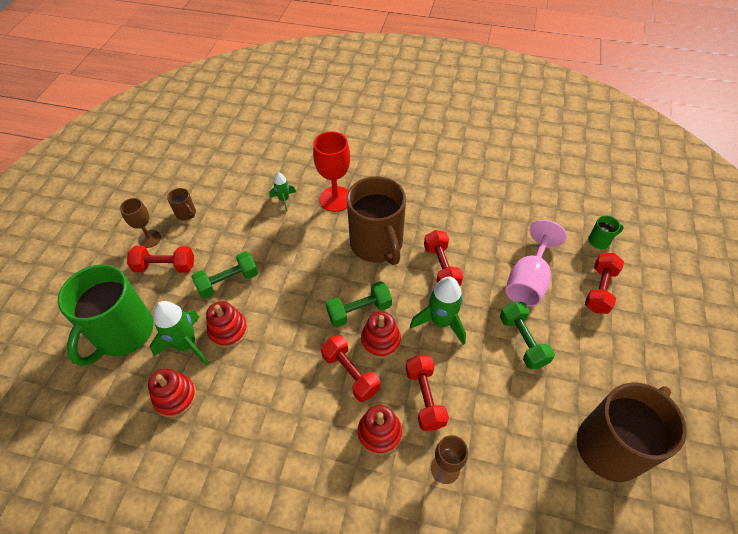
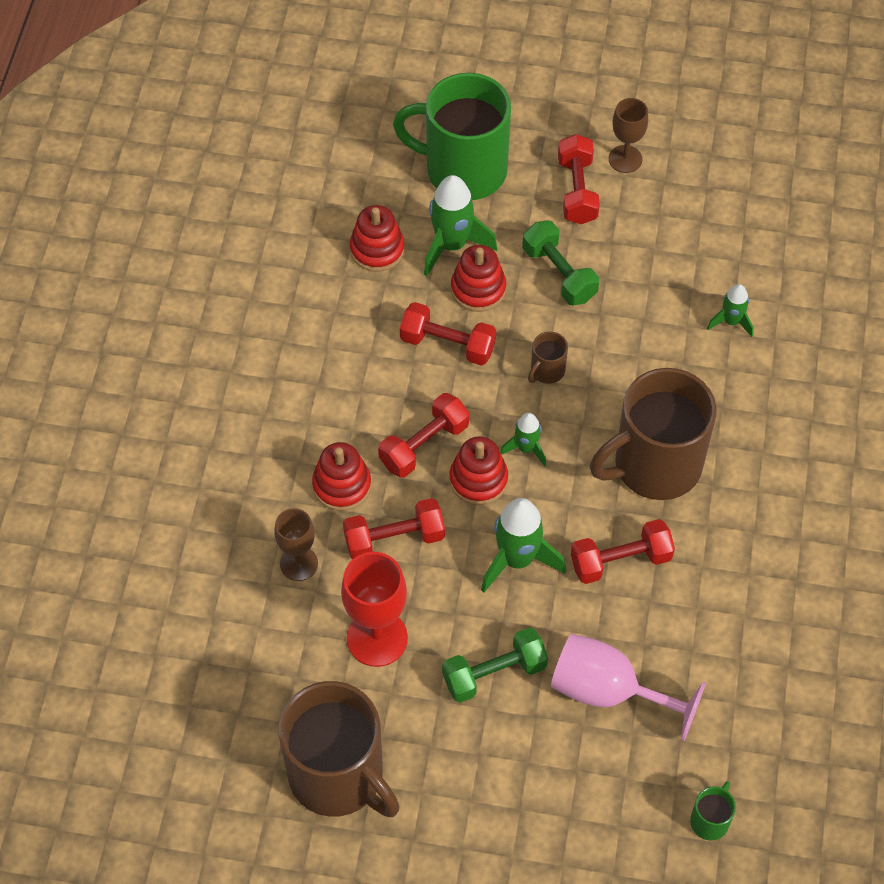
camera: 85 degrees right, 5 degrees up
(186, 213) = (681, 194): brown mug -> brown mug (547, 371)
(335, 199) = (744, 397): red goblet -> red goblet (377, 638)
(359, 311) = (526, 448): green dumbbell -> green rocket
(599, 241) = (710, 820): green mug -> green mug turned 135 degrees counterclockwise
(599, 290) = (602, 803): red dumbbell -> red dumbbell (447, 344)

